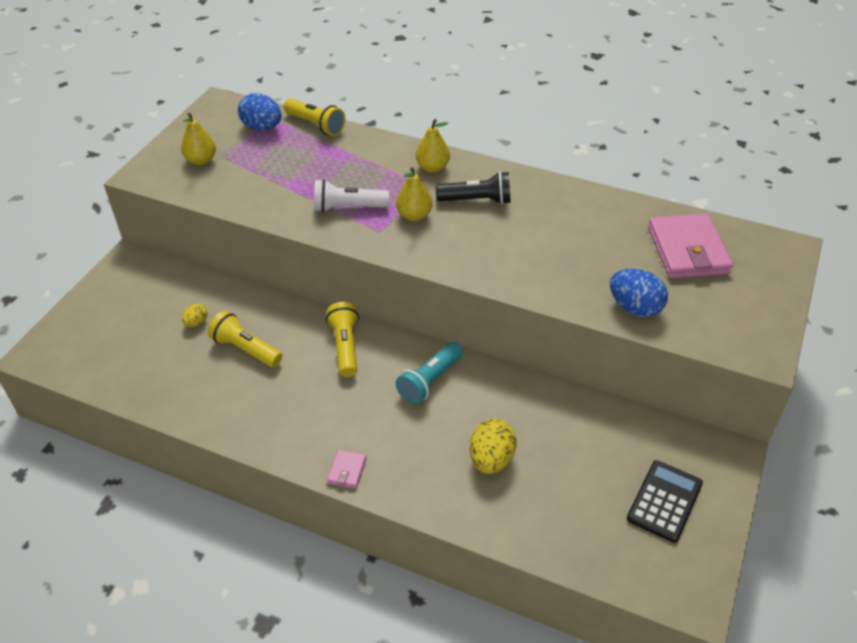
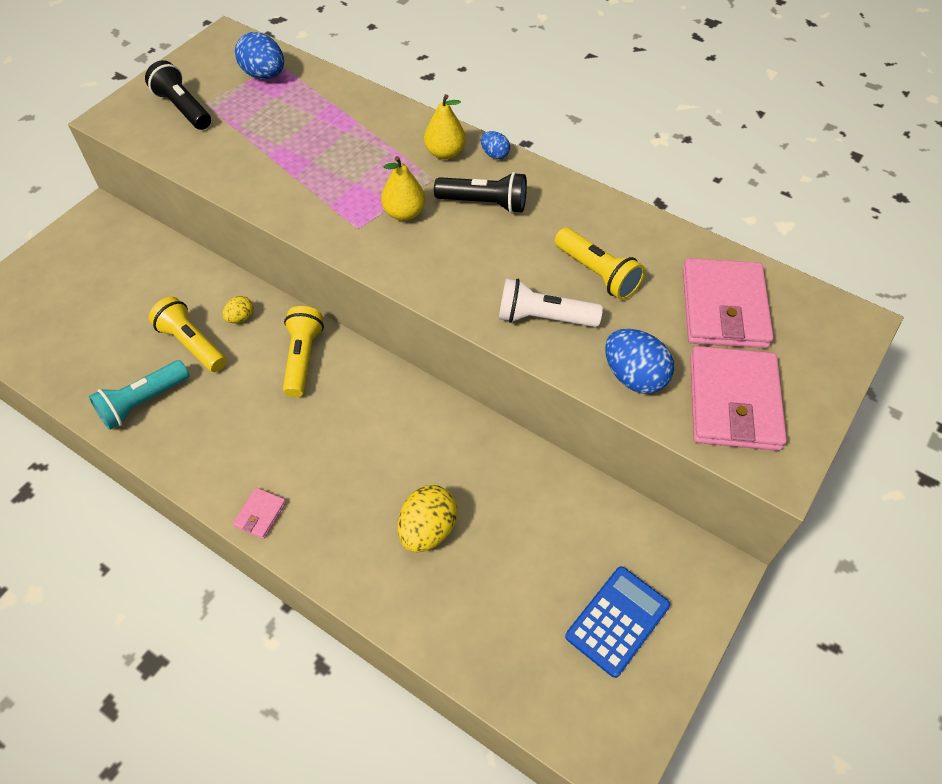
camera: 10 degrees right, 10 degrees up
(196, 323) = (148, 302): yellow egg -> yellow egg (240, 317)
(201, 160) = (183, 108): yellow pear -> black flashlight
(316, 125) = (326, 80): yellow flashlight -> yellow flashlight (597, 273)
(348, 208) = (330, 192): white flashlight -> white flashlight (543, 318)
(430, 381) = (386, 417): turquoise flashlight -> turquoise flashlight (143, 402)
(473, 164) = (495, 154): none -> blue egg
(664, 501) = (617, 621): black calculator -> blue calculator
(716, 315) = (733, 402): none -> pink wallet

